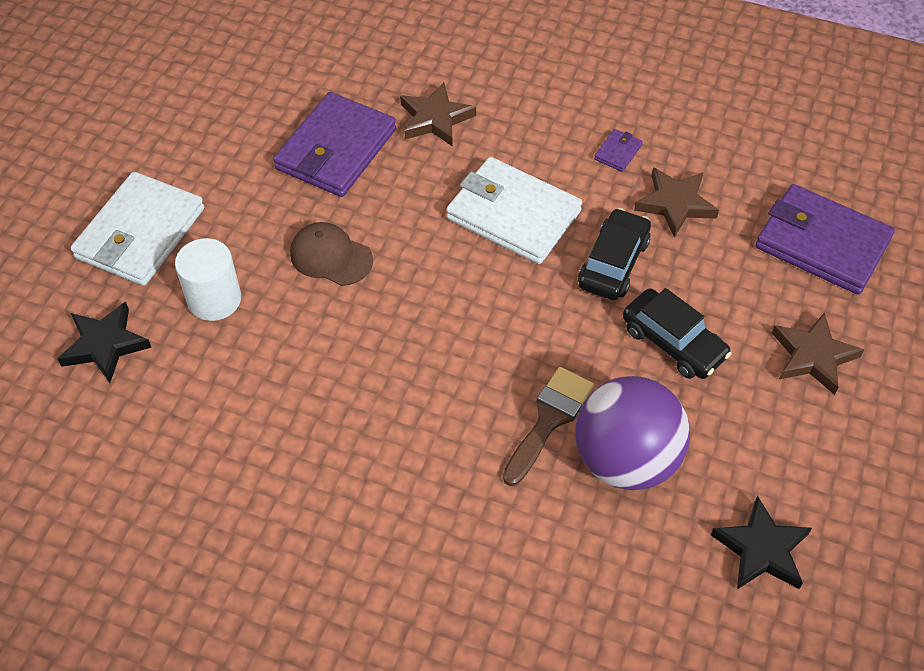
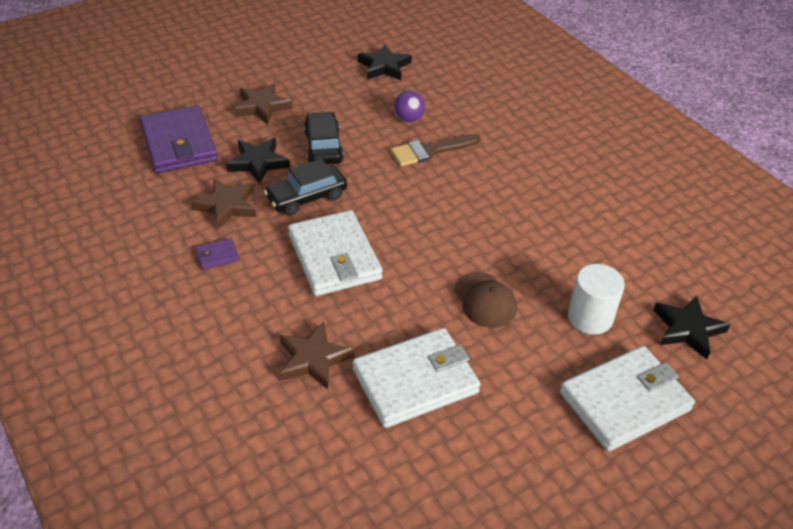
camera: 145 degrees left, 10 degrees down
(336, 149) = (415, 381): purple wallet -> white wallet
(625, 459) = (408, 119): purple ball -> purple ball, size x0.46
(713, 273) = (258, 163): none -> black star

